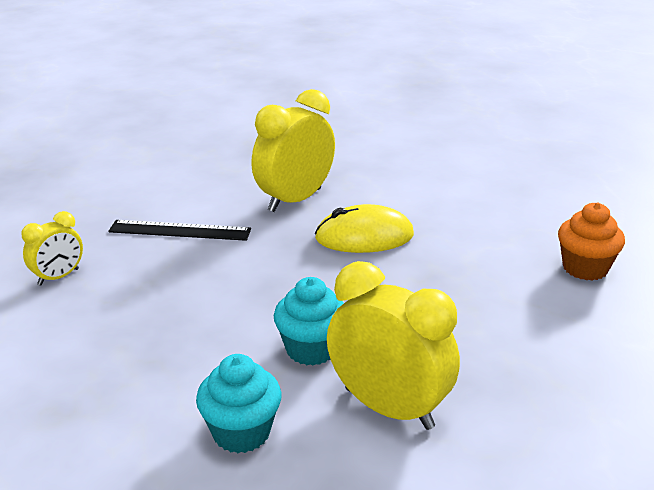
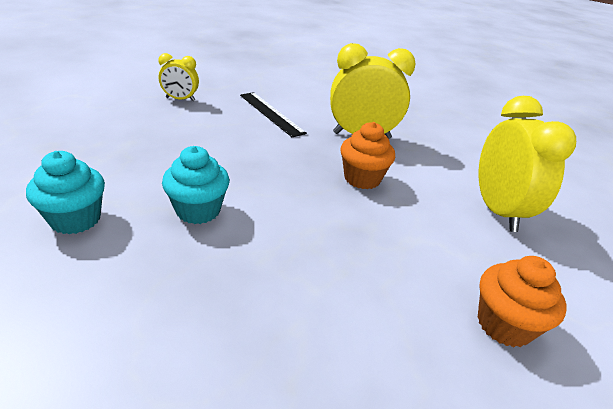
camera: 45 degrees right, 5 degrees up
(364, 237) = (362, 179): yellow mouse -> orange cupcake
(389, 408) = (157, 279): yellow clock -> yellow clock (497, 211)

